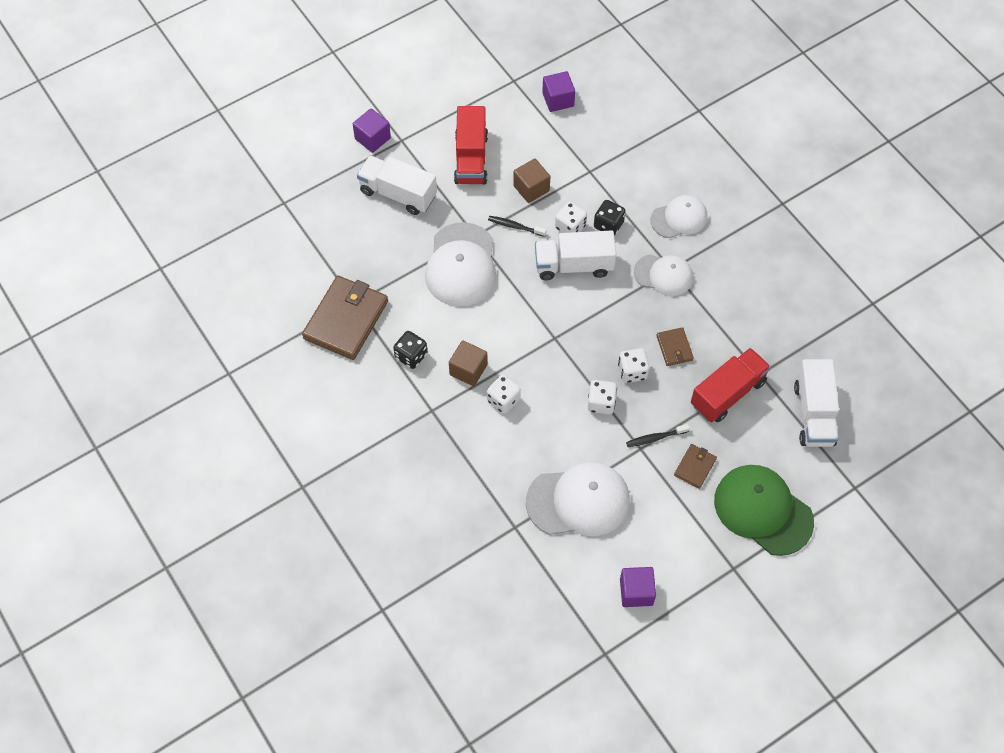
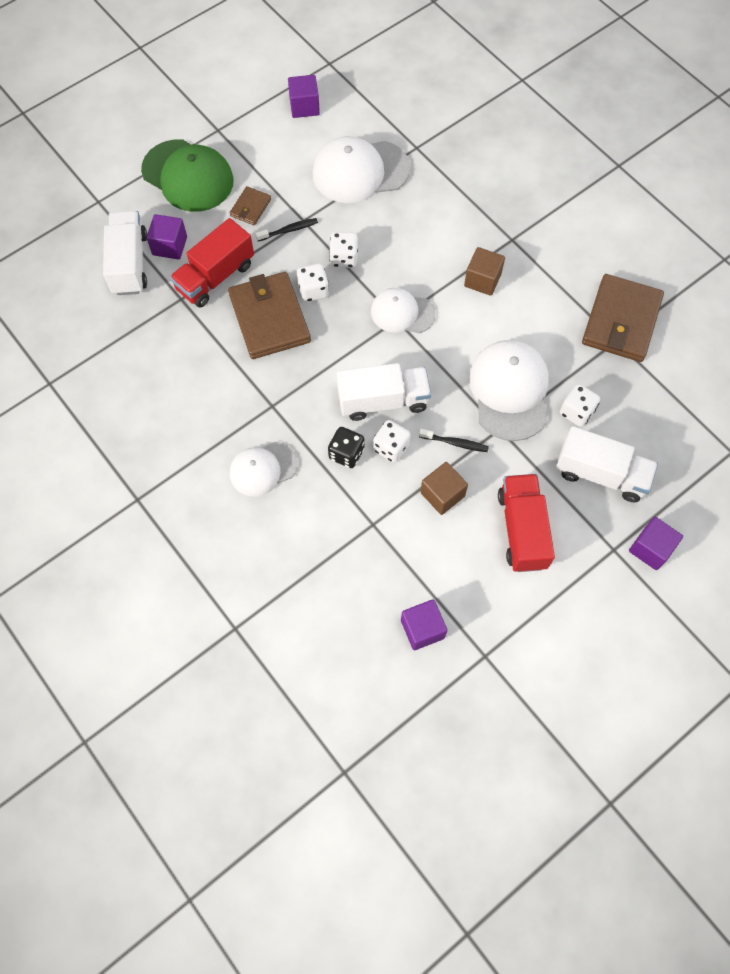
camera: 175 degrees right, 5 degrees up
(411, 356) = (544, 289): black dice -> none
(503, 400) = (442, 254): white dice -> white dice (576, 412)
(663, 275) = (281, 397): white cap -> white cap (402, 313)
(674, 348) = (269, 318): brown wallet -> brown wallet, size x2.09
(775, 430) = (170, 246): none -> purple cube

